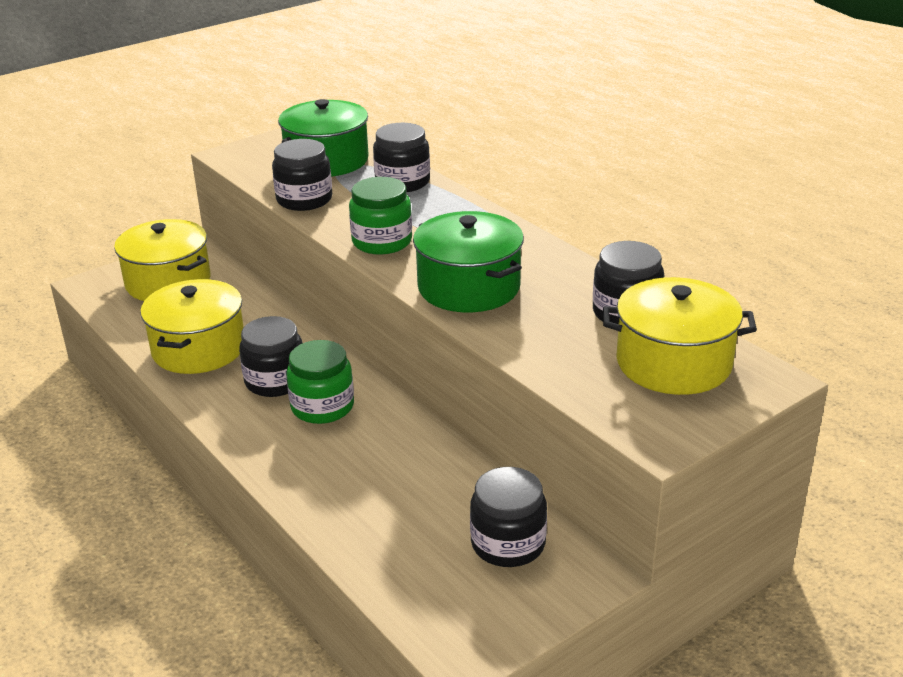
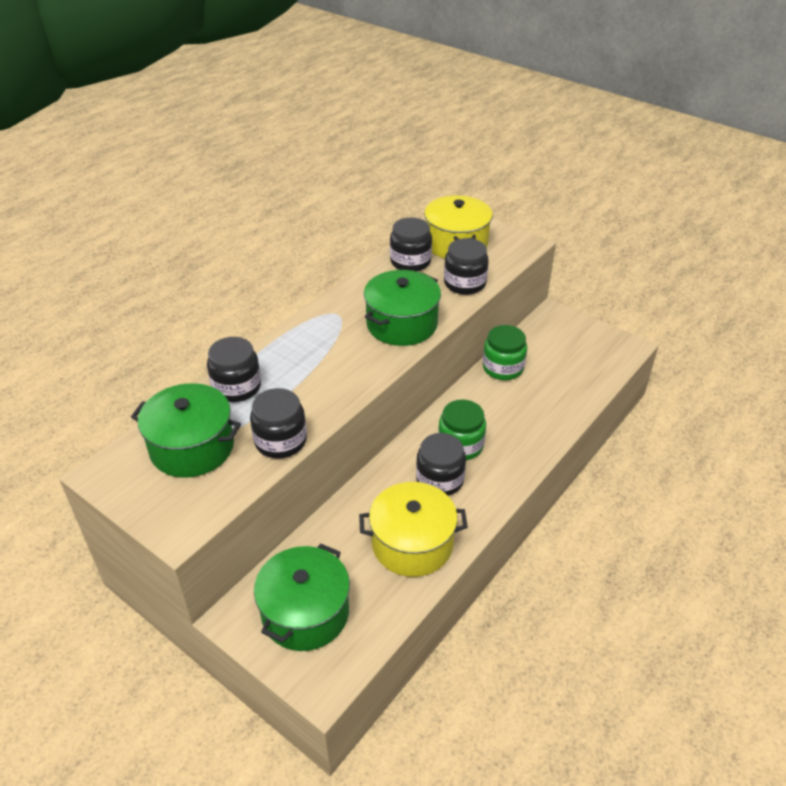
camera: 105 degrees left, 10 degrees up
(168, 282) = (305, 613): yellow pot -> green pot
(382, 242) = (348, 377): green jar -> green jar (503, 368)
(508, 543) = (547, 343): black jar -> black jar (464, 283)

